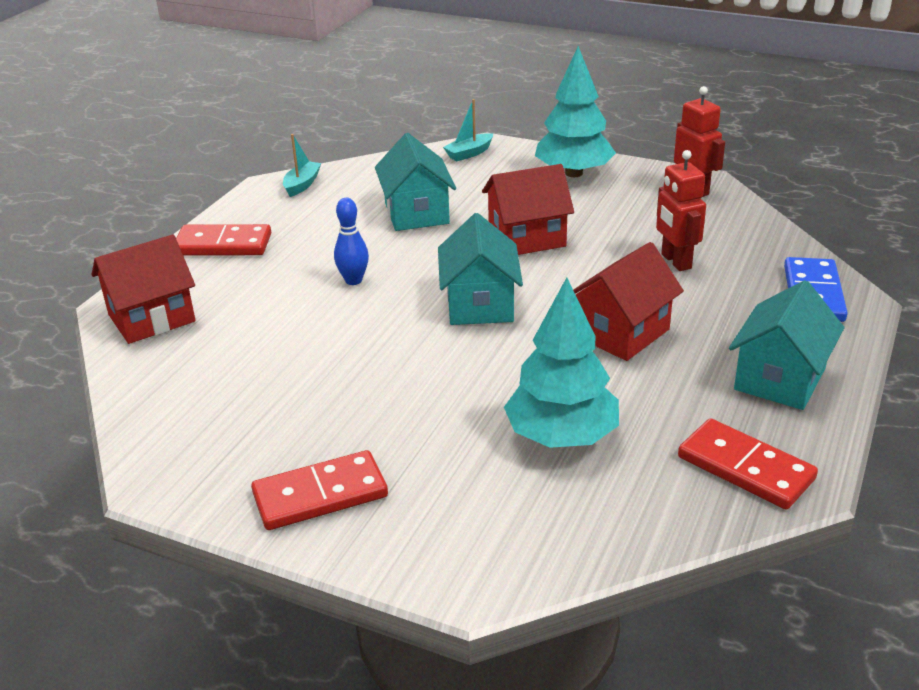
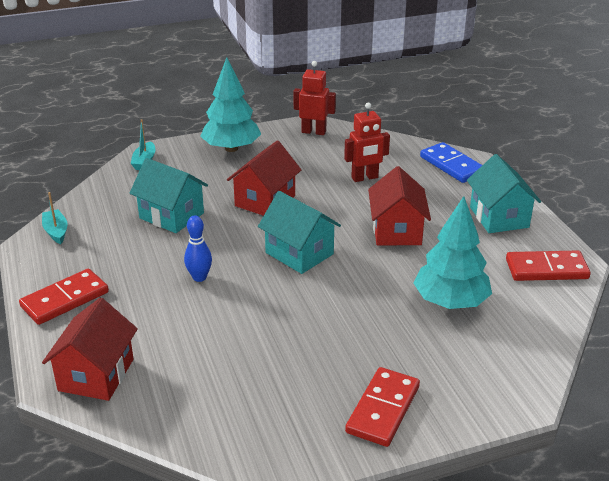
camera: 45 degrees left, 0 degrees up
(675, 261) = (365, 178): red robot -> red robot turned 45 degrees counterclockwise

